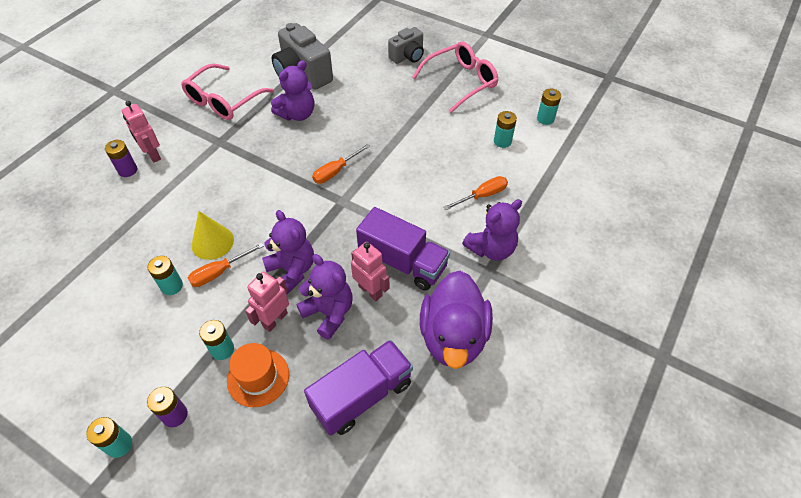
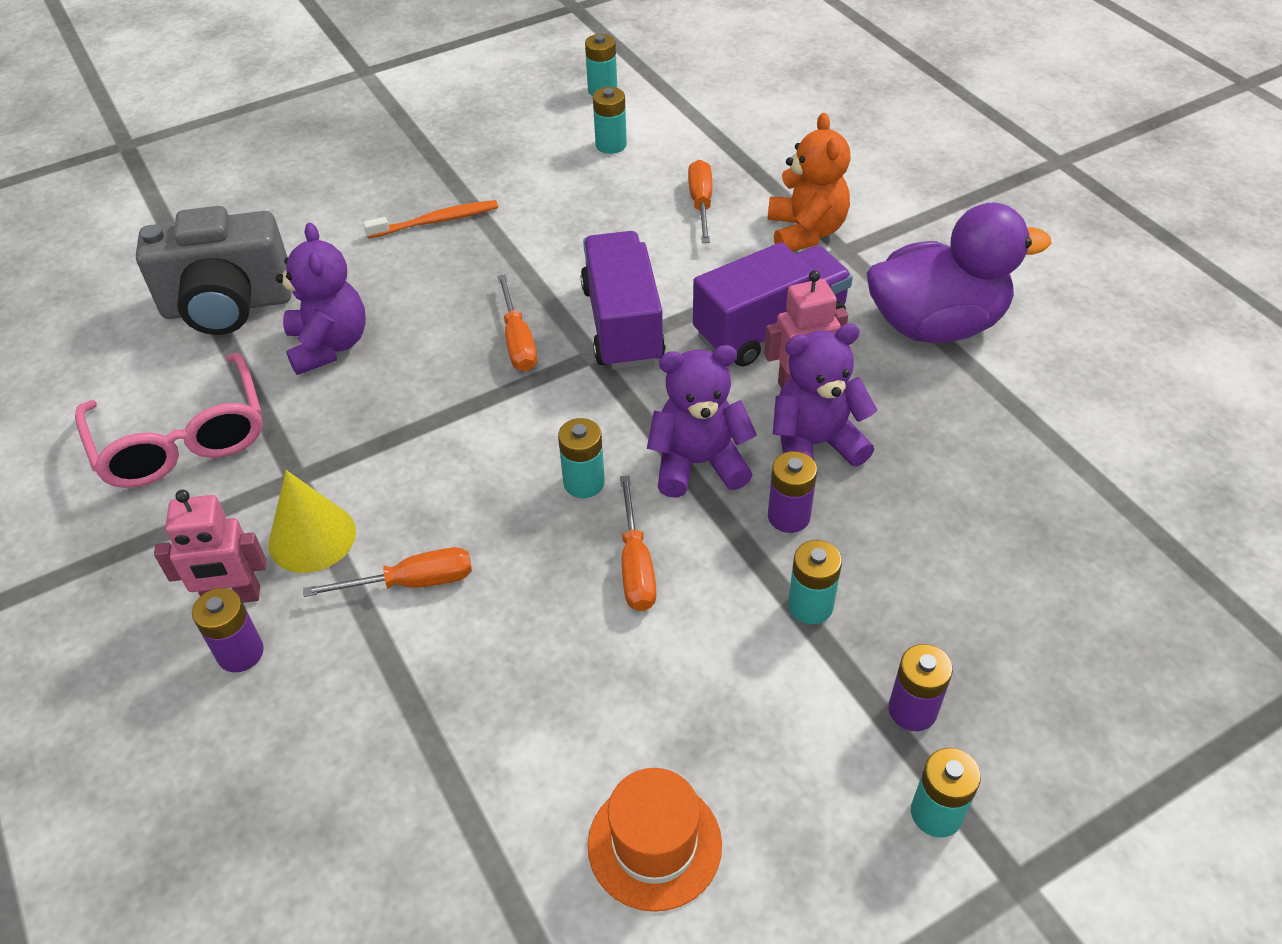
camera: 60 degrees left, 5 degrees down
(172, 286) = (620, 647): turquoise battery -> turquoise battery (584, 483)
(180, 202) = (412, 582): none -> orange screwdriver
(212, 242) = (555, 557): yellow cone -> yellow cone (312, 537)
(258, 377) = (892, 571): orange hat -> orange hat (654, 844)
(275, 320) = (788, 516): pink robot -> purple battery
(362, 395) = (987, 454): purple truck -> purple truck (622, 324)
(397, 108) = (435, 221): none -> orange toothbrush
(407, 56) = (323, 168): grey camera -> none
(453, 337) = (936, 325): purple duck -> purple duck turned 45 degrees counterclockwise
(461, 82) = (444, 136): pink glasses -> none
(491, 249) = (805, 232): purple teddy bear -> orange teddy bear

